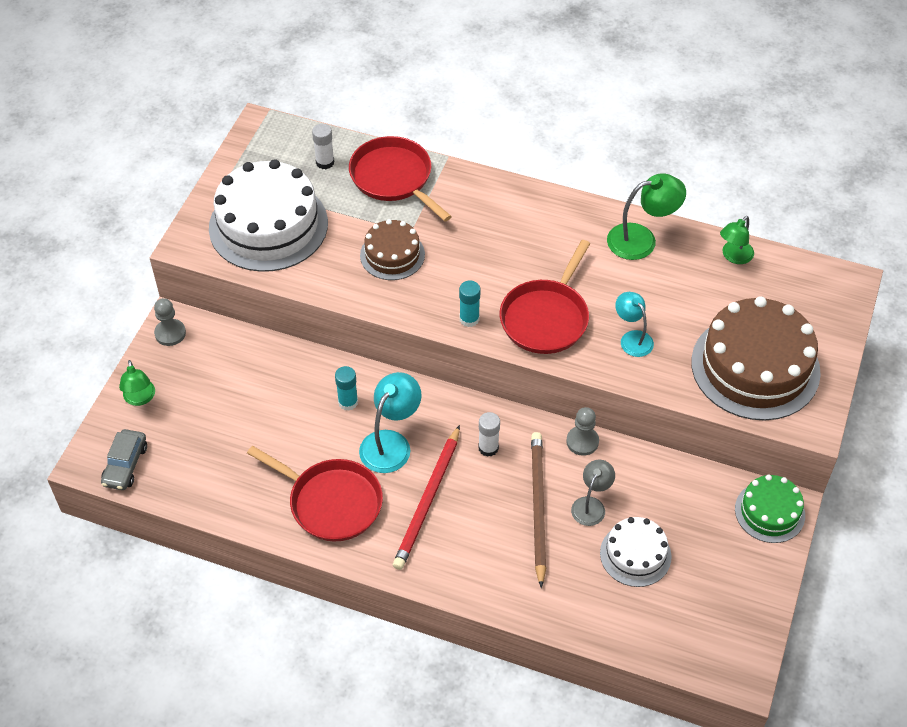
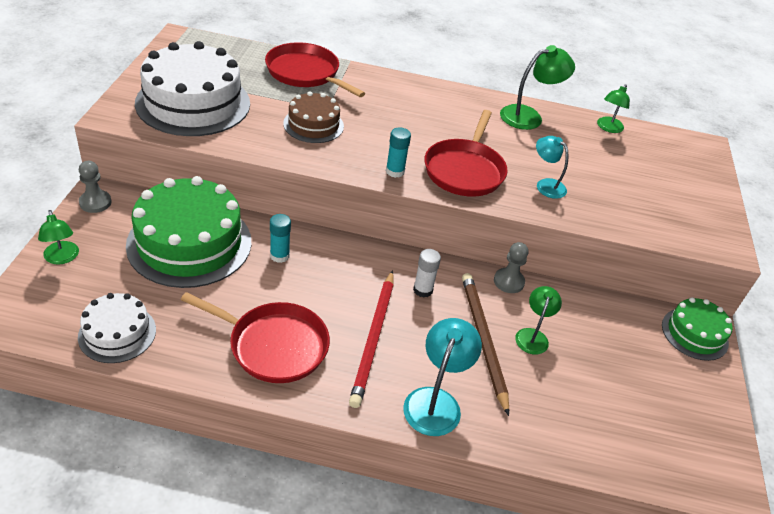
camera: 15 degrees left, 10 degrees down
(125, 465) = (44, 320): grey car -> none
(260, 384) = (189, 243): none -> green cake
(325, 162) = (242, 62): white glue stick -> none
(391, 443) = (327, 289): turquoise lamp -> turquoise lamp (436, 401)
(591, 505) = (533, 336): grey lamp -> green lamp
(635, 554) = (588, 378): white cake -> white cake (117, 333)
(755, 367) = (659, 204): brown cake -> none

